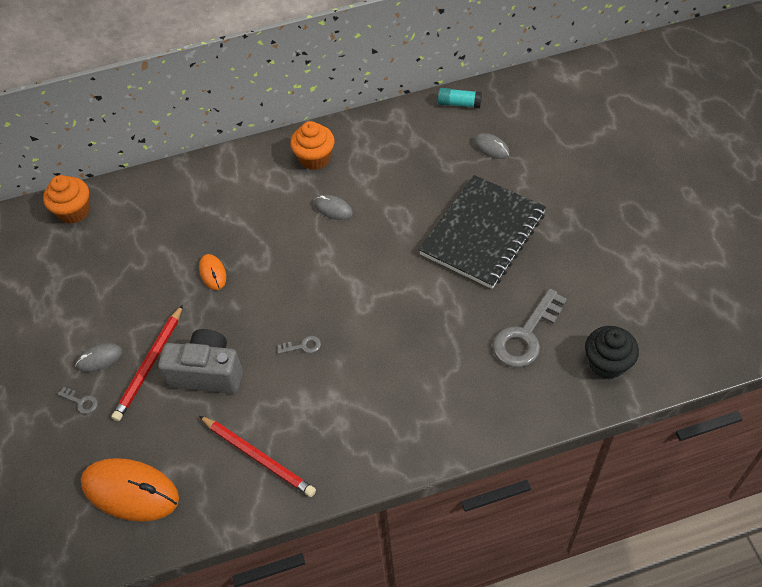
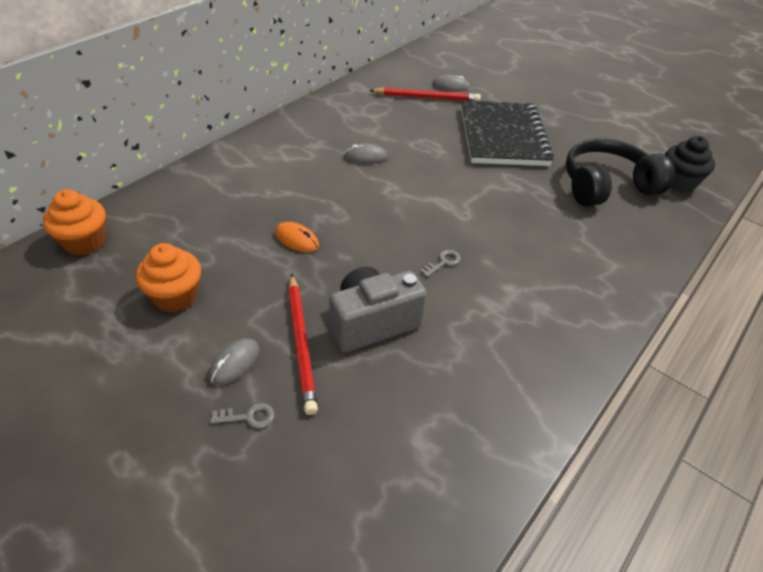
camera: 40 degrees left, 10 degrees down
(130, 491) = (395, 479): orange mouse -> none
(258, 457) = (498, 372): red pencil -> red pencil (426, 97)
(315, 158) = (314, 129): orange cupcake -> orange cupcake (175, 296)
(459, 104) = (398, 68): turquoise glue stick -> none
(526, 335) = (606, 186): grey key -> black headphones

